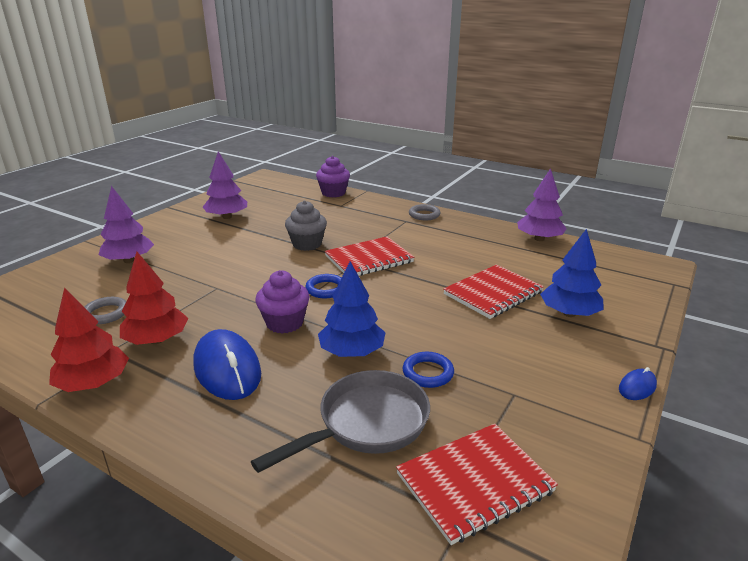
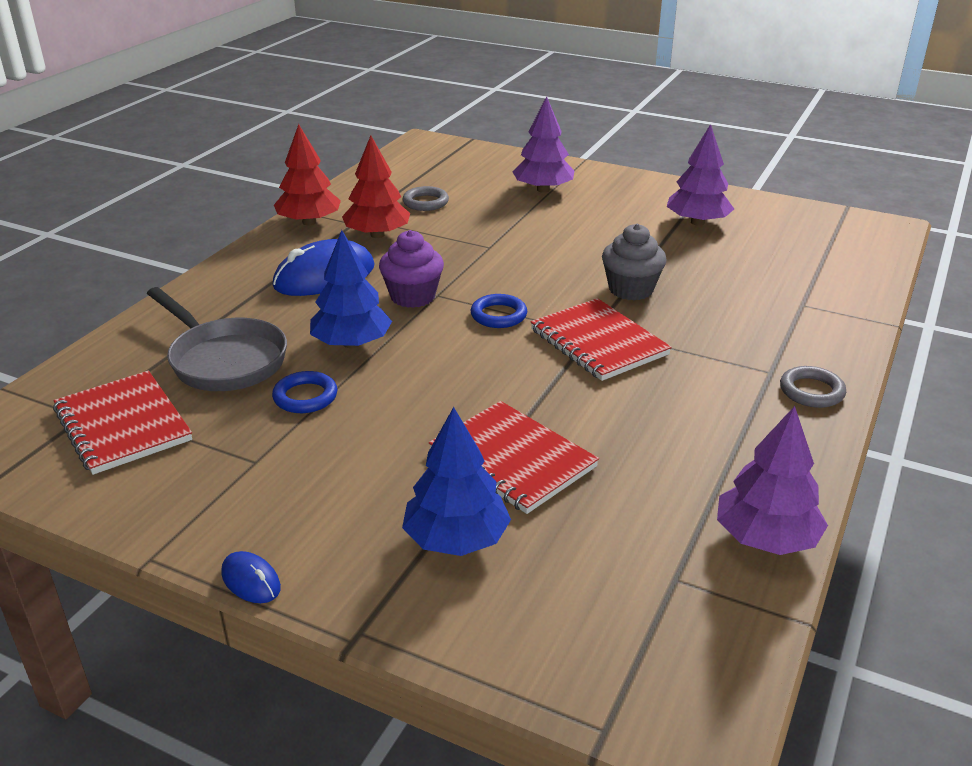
camera: 85 degrees right, 5 degrees up
(333, 193) = (856, 293): purple cupcake -> none

